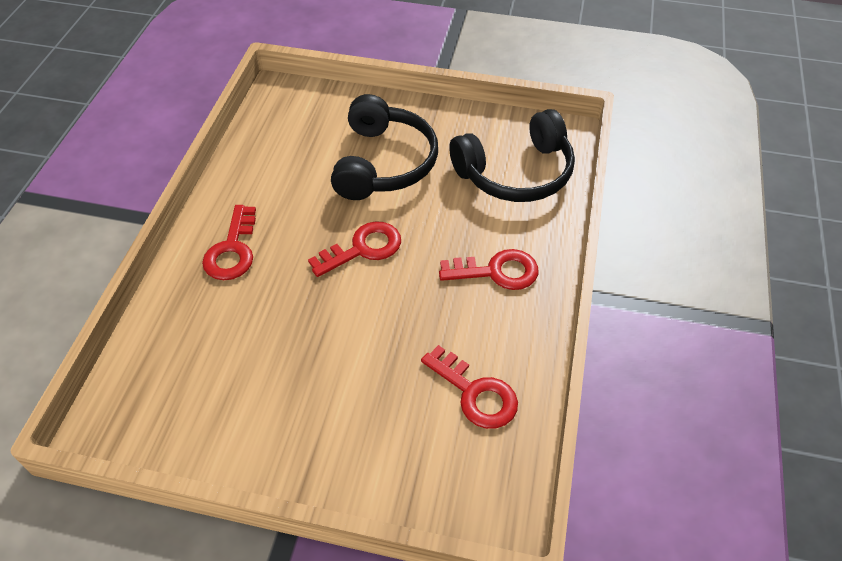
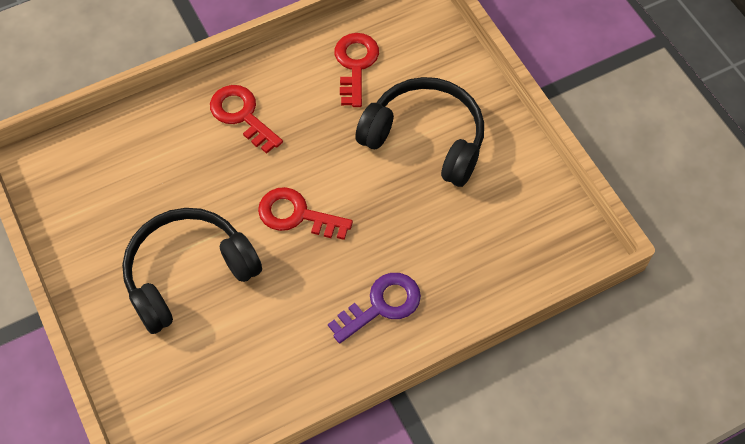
camera: 130 degrees left, 10 degrees up
(232, 250) = (381, 305): red key -> purple key
(516, 173) = (119, 168): black headphones -> black headphones (425, 139)

